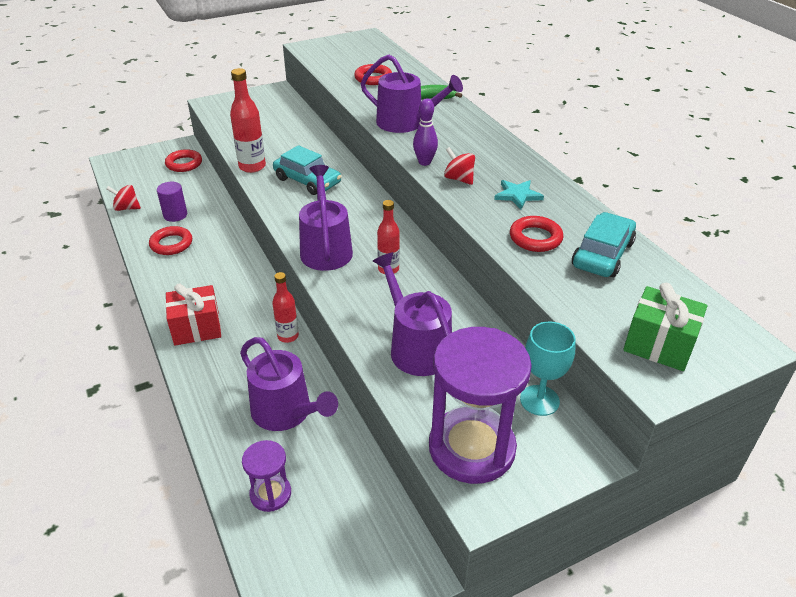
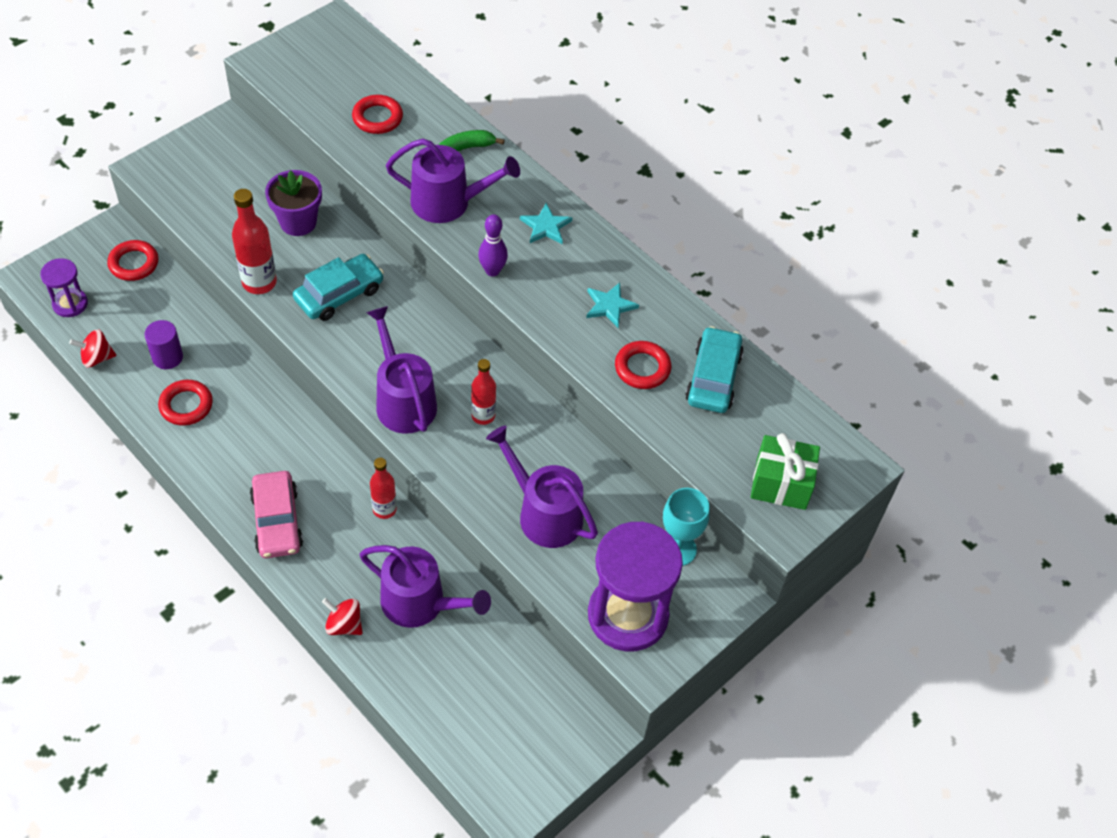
camera: 20 degrees left, 15 degrees up
(196, 328) = (277, 521): red gift -> pink car
(270, 494) = (440, 694): purple hourglass -> purple hourglass (70, 304)
(298, 140) = (298, 222): none -> purple flower pot
(307, 181) = (339, 294): turquoise car -> turquoise car turned 60 degrees counterclockwise
(459, 179) = (539, 292): red spinning top -> red spinning top (344, 625)
(478, 144) = (546, 226): none -> turquoise star

